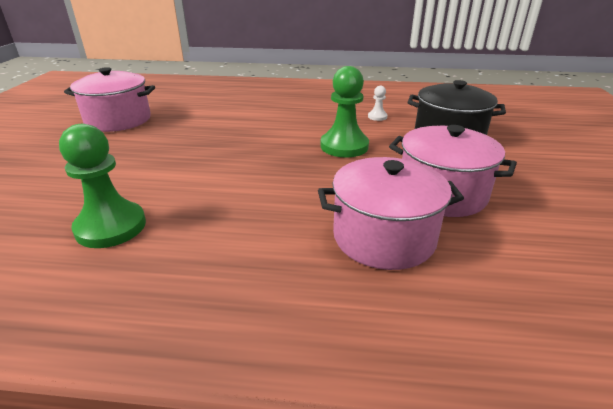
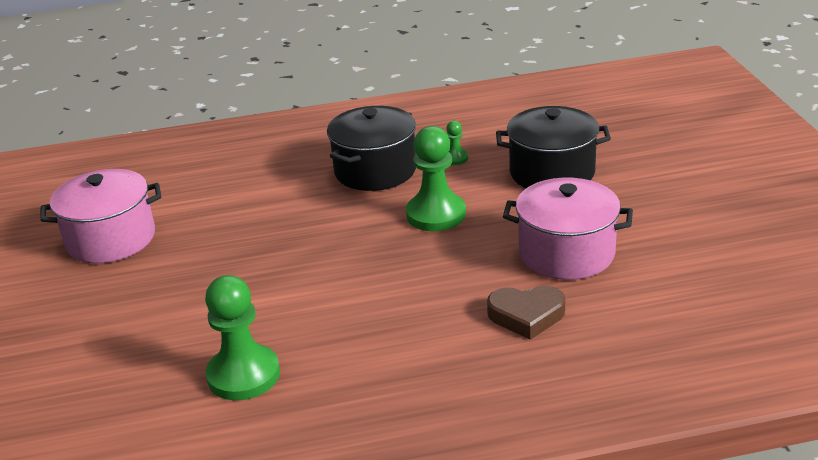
camera: 15 degrees left, 0 degrees up
(316, 114) = (375, 170): none -> black pot
(377, 117) = (455, 158): white pawn -> green pawn
(384, 237) = (526, 315): pink pot -> brown heart

